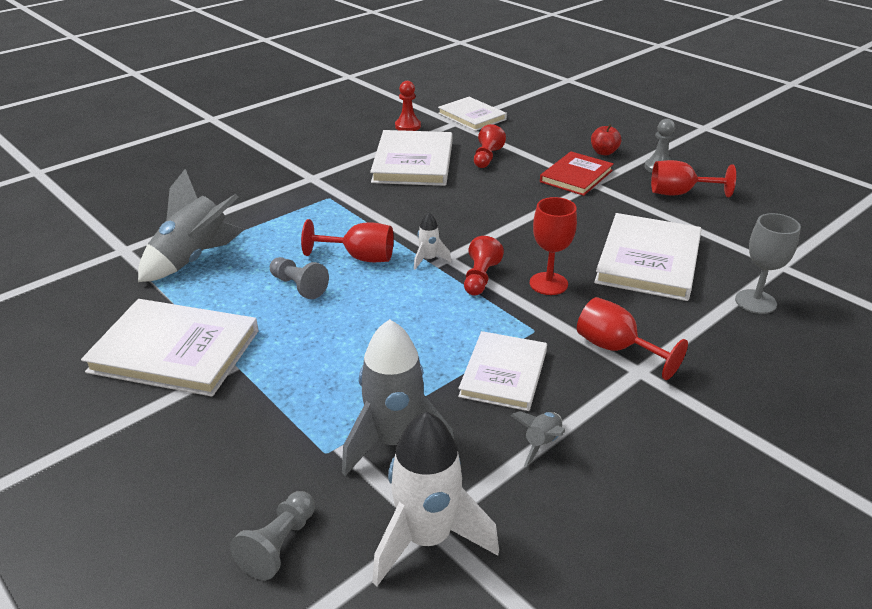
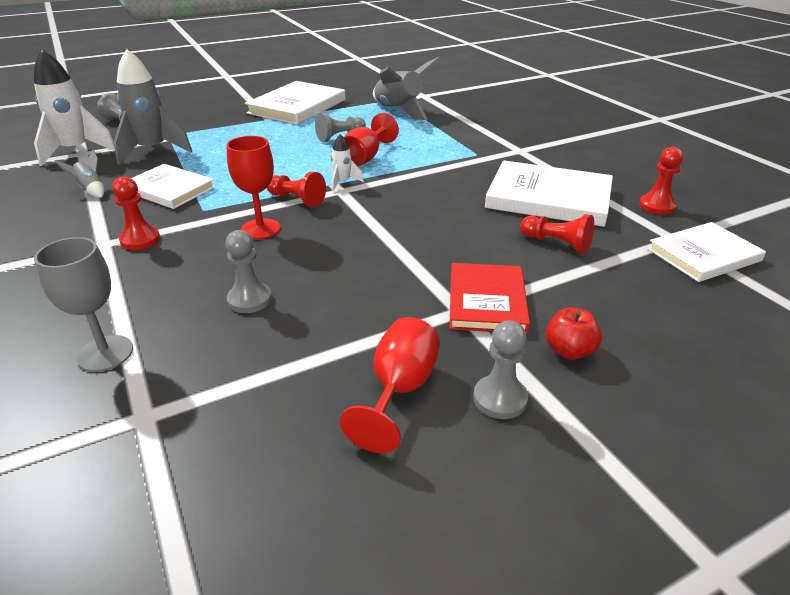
camera: 105 degrees right, 0 degrees up
(576, 176) = (487, 301): red book -> red book turned 45 degrees clockwise
(616, 349) = (140, 240): red goblet -> red pawn
(648, 260) = (249, 299): white book -> grey pawn

